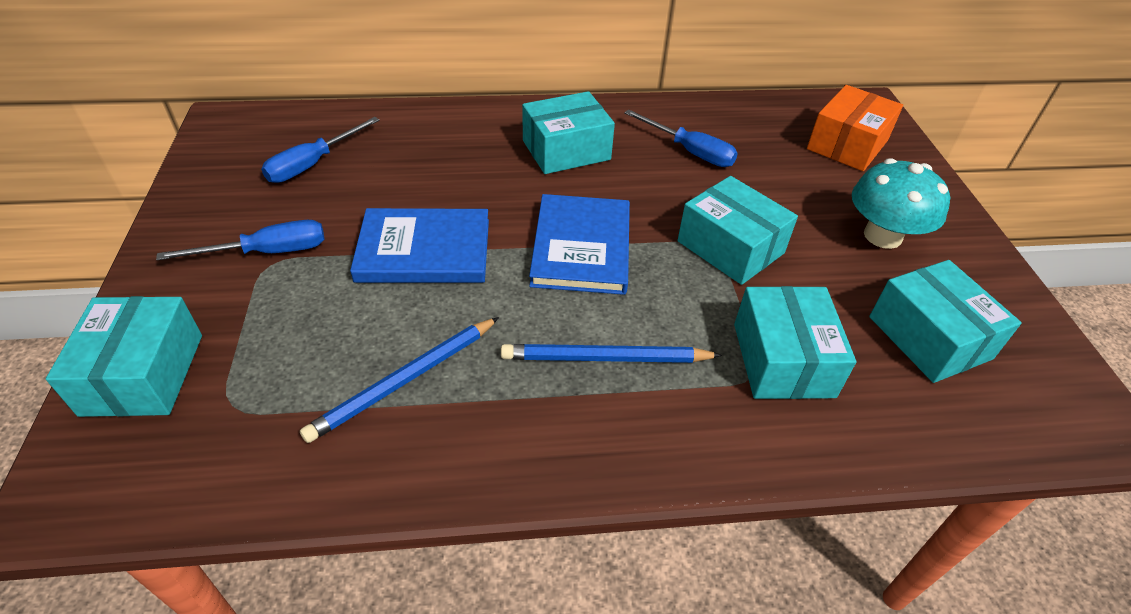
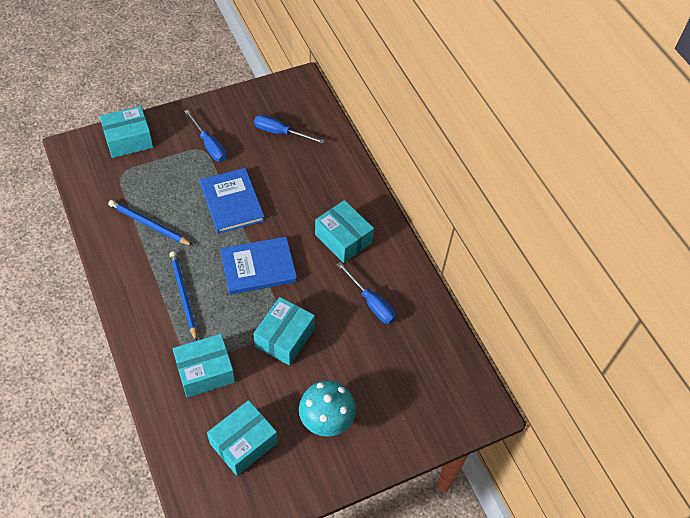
camera: 70 degrees right, 10 degrees up
(689, 151) = (371, 303): blue screwdriver -> blue screwdriver turned 60 degrees counterclockwise
(847, 144) = (423, 396): orange box -> none

